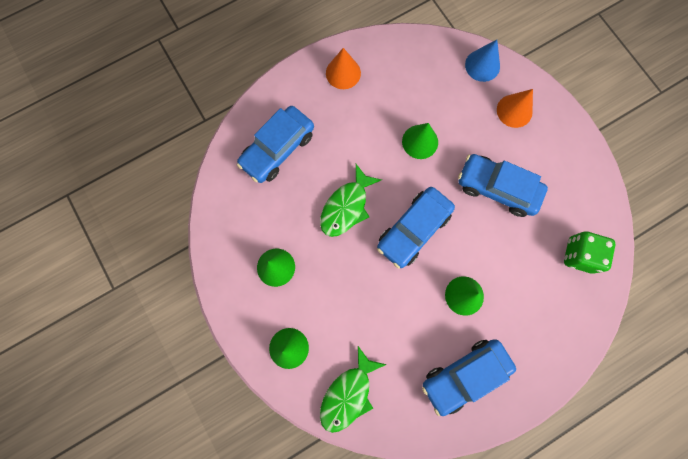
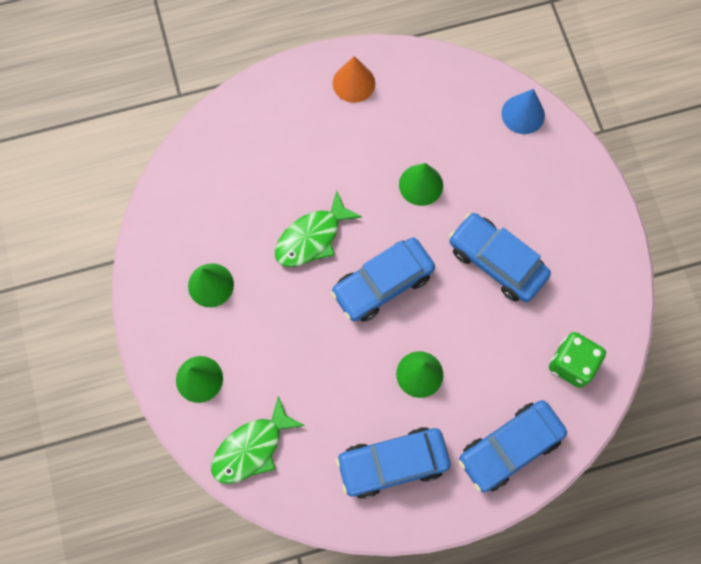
camera: 15 degrees right, 5 degrees down
(278, 149) = (252, 152): blue car -> blue car (510, 448)
(514, 111) = (545, 177): orange cone -> none

